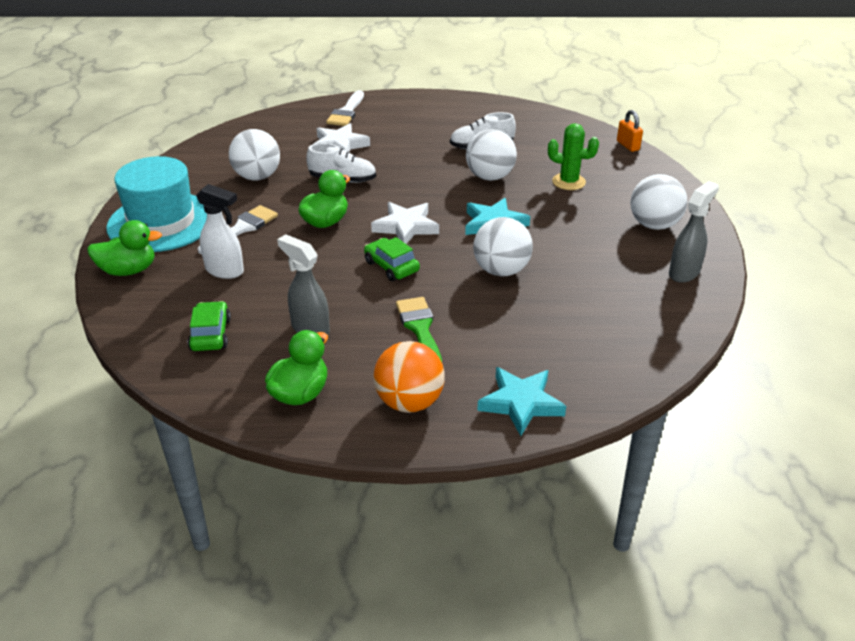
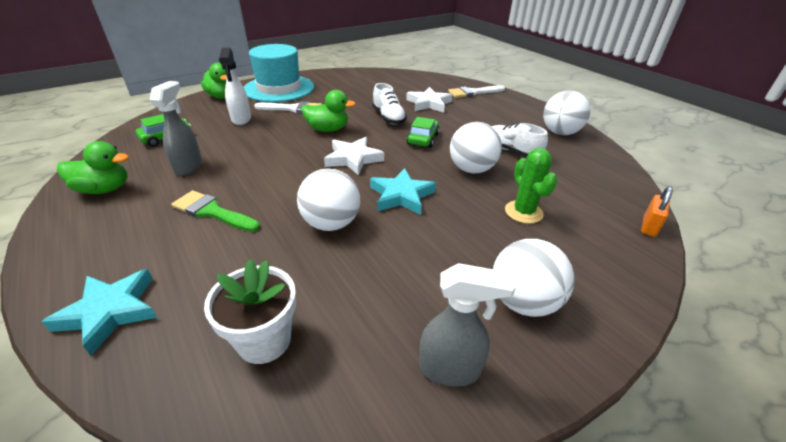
camera: 55 degrees right, 0 degrees up
(257, 177) = (357, 94): white ball -> white ball (560, 133)
(391, 266) = (293, 171): green car -> green car (423, 139)
(409, 402) = (101, 241): orange ball -> none
(420, 329) = (212, 212): green brush -> green brush turned 105 degrees counterclockwise
(609, 335) = (264, 340): none -> white flower pot

